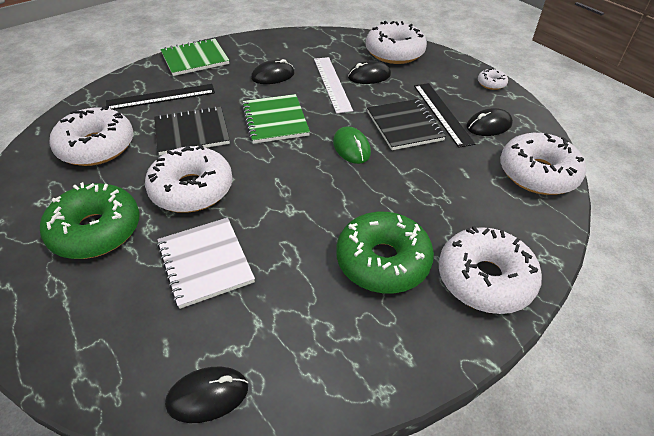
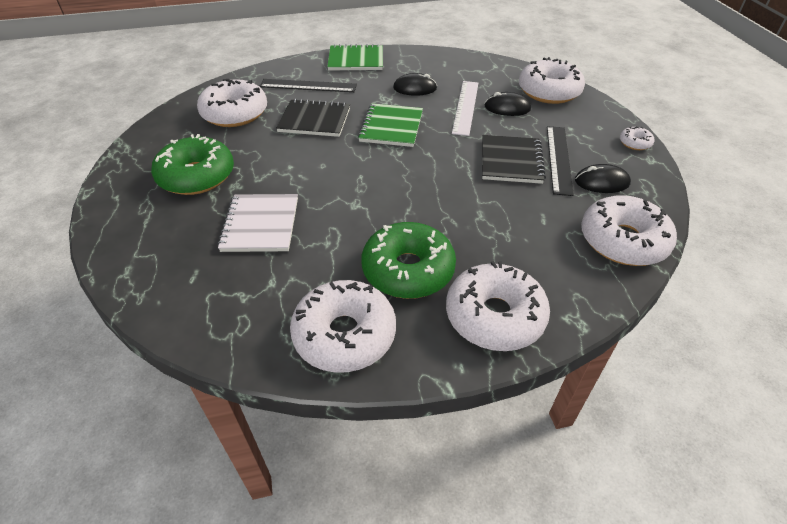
camera: 25 degrees right, 0 degrees up
(192, 189) = (286, 165): white donut -> white donut (344, 335)
(207, 396) = (201, 321): black mouse -> none
(351, 148) = (445, 167): green mouse -> none

